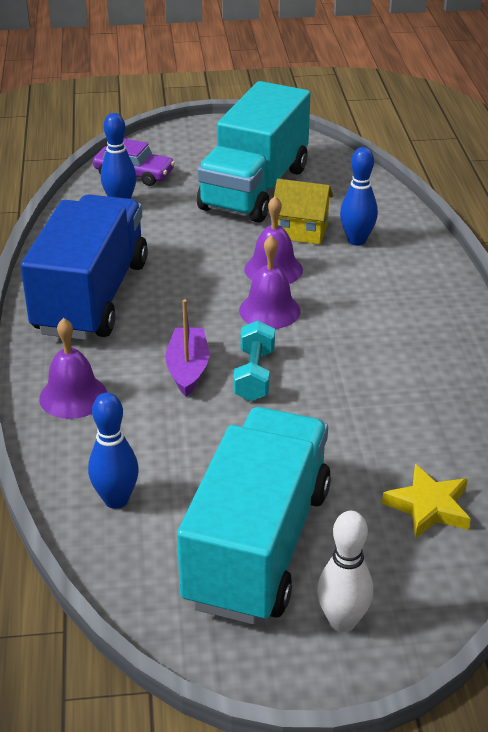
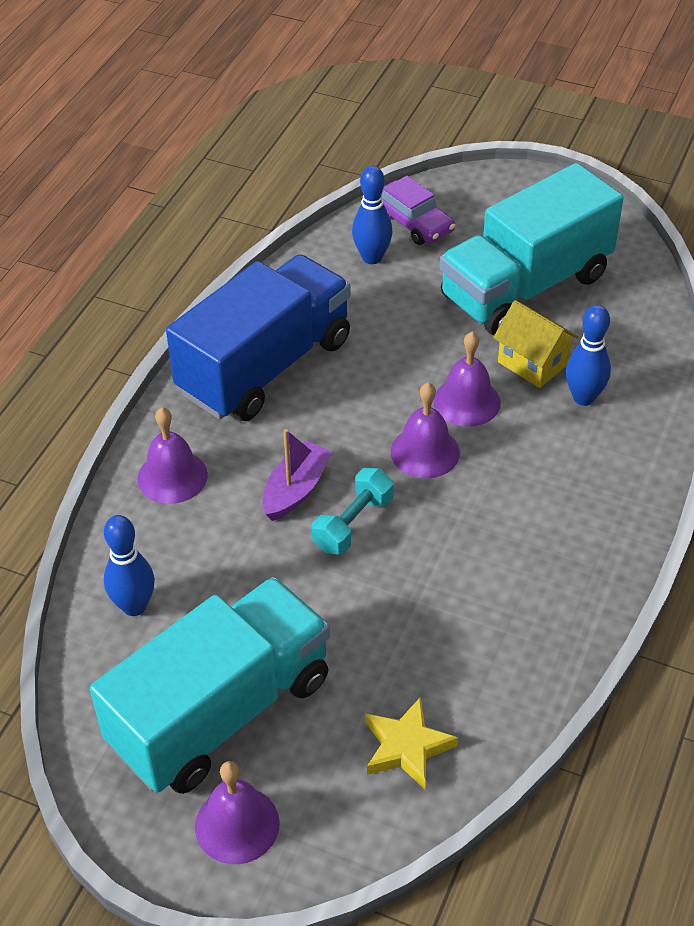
camera: 30 degrees right, 10 degrees up
(342, 621) = (237, 824): white bowling pin -> purple bell

